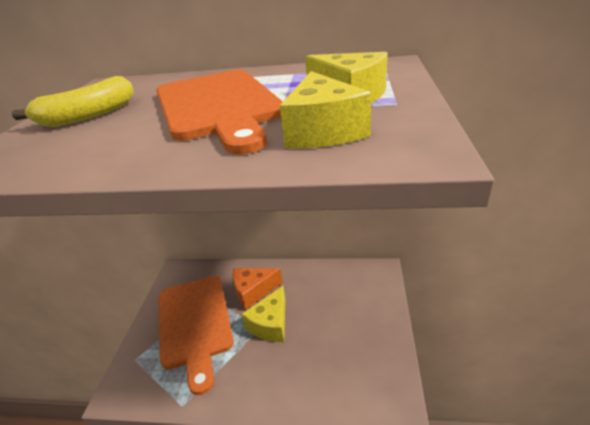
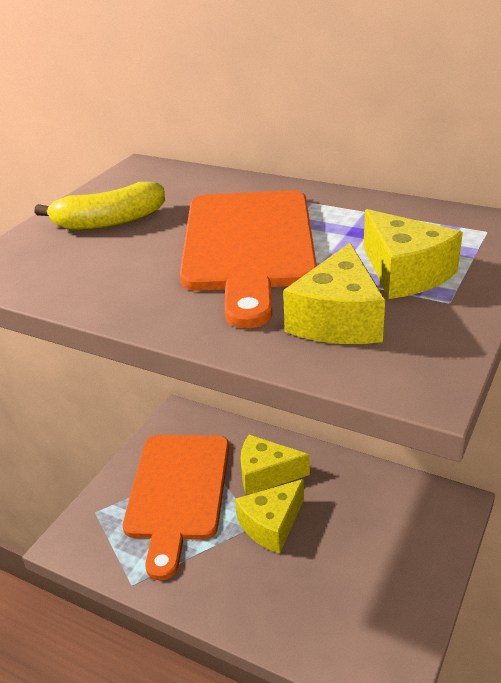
camera: 20 degrees right, 0 degrees up
(253, 291) = (266, 474): orange cheese -> yellow cheese

